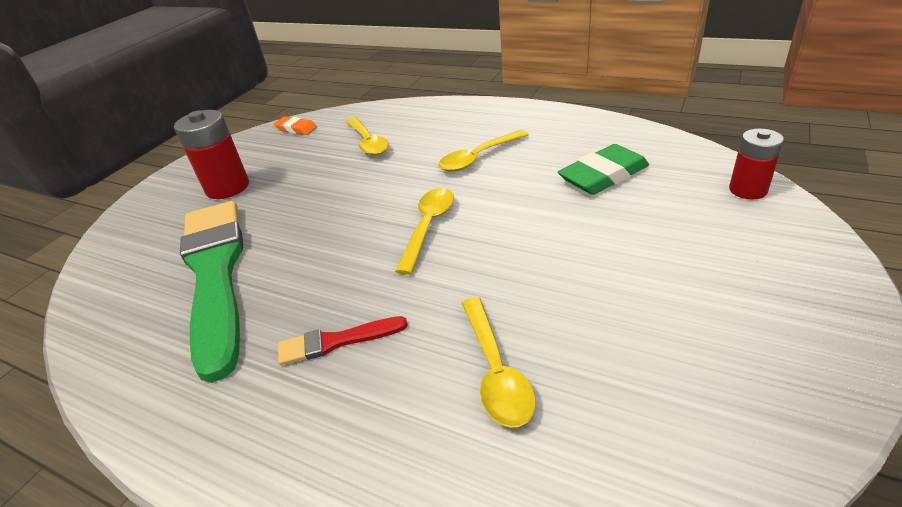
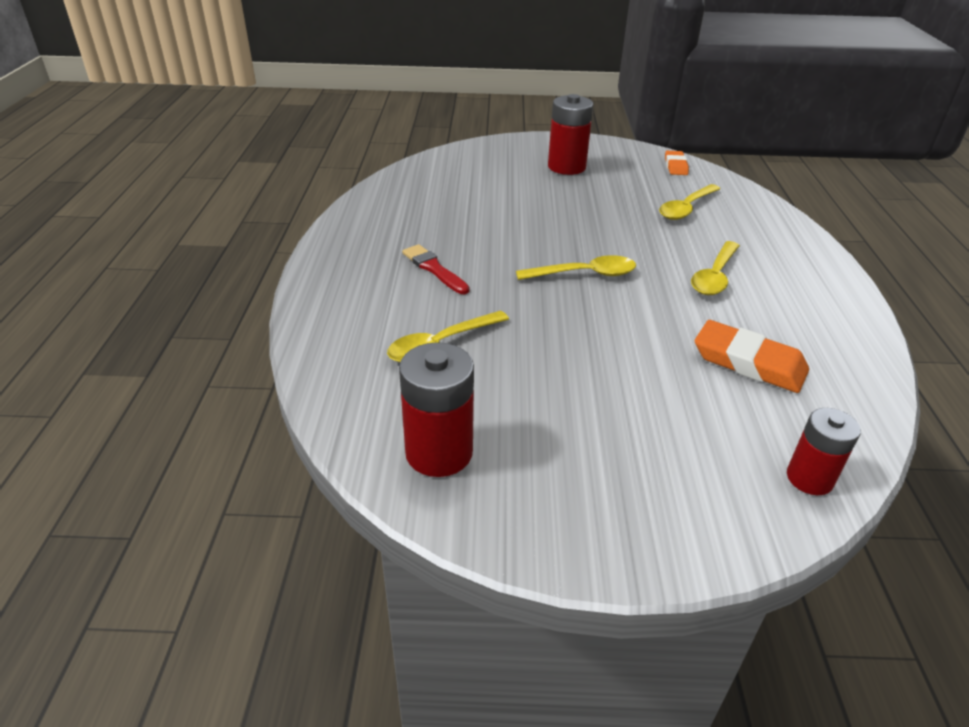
camera: 60 degrees right, 0 degrees up
(215, 273) = (470, 199): green brush -> none
(478, 157) = (714, 276): yellow spoon -> yellow spoon turned 90 degrees counterclockwise
(603, 175) = (748, 362): green eraser -> orange eraser
(698, 420) = (439, 452): none -> red battery

